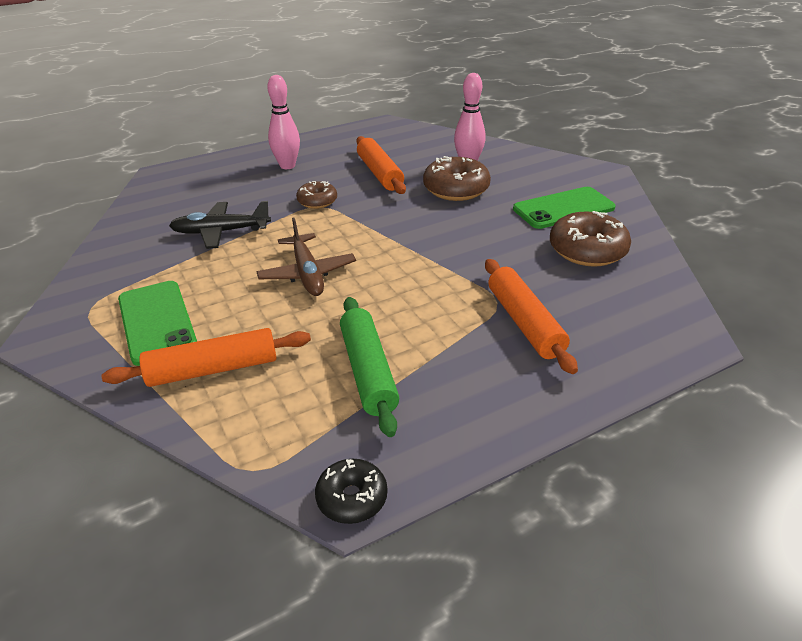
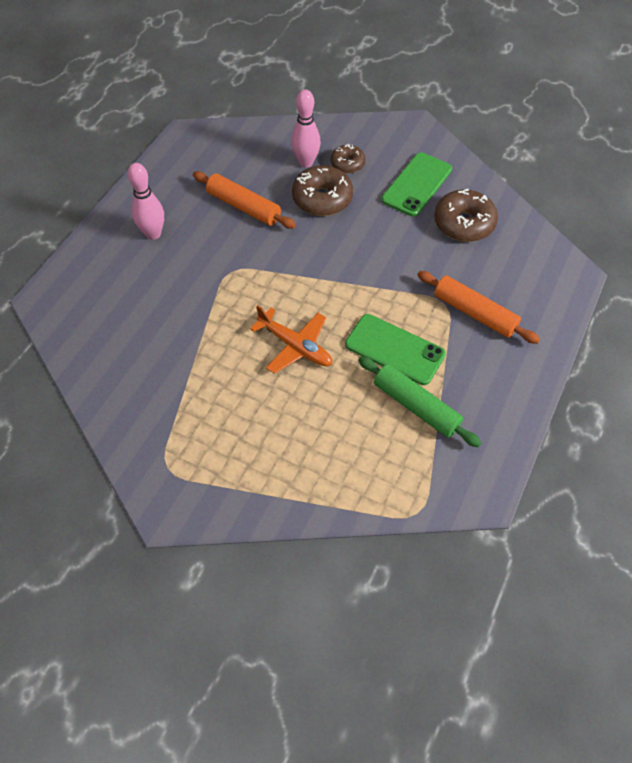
camera: 35 degrees left, 20 degrees up
(156, 322) = (234, 450): green phone -> green phone (394, 349)
(213, 369) = (318, 462): orange rolling pin -> none
(221, 232) = (182, 339): black plane -> none
(307, 273) = (295, 346): brown plane -> orange plane
(317, 201) = (225, 266): brown donut -> brown donut (347, 164)
(352, 498) = (485, 494): black donut -> none

